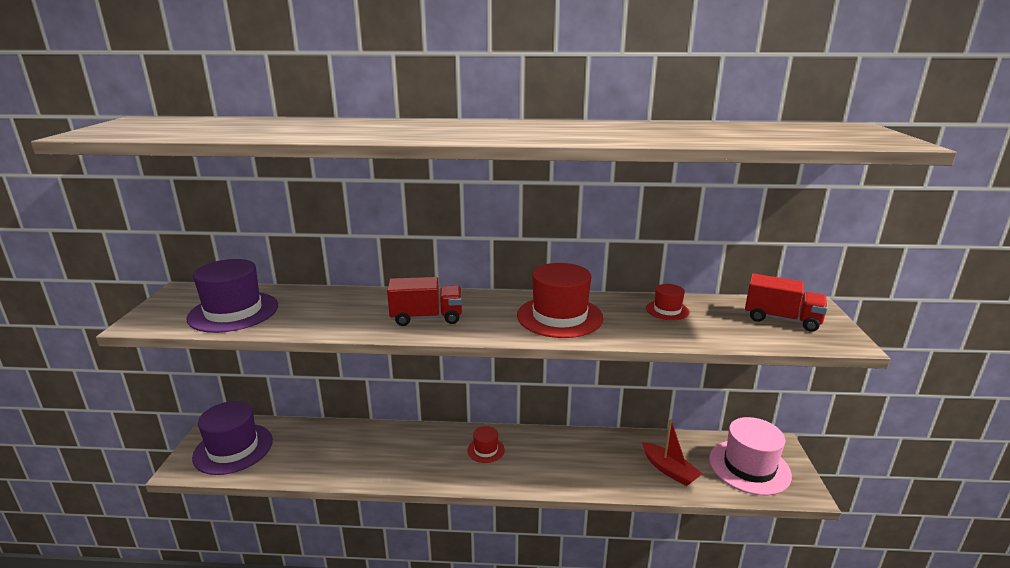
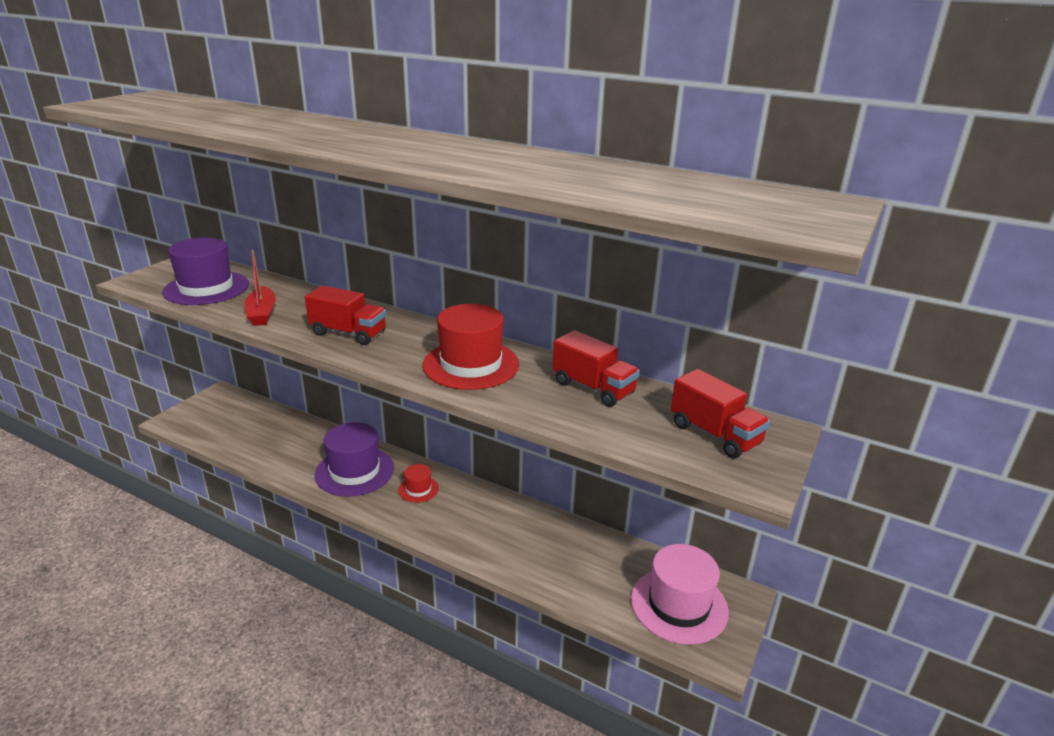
camera: 25 degrees right, 5 degrees up
(233, 448) = (217, 417): purple hat -> purple hat (354, 471)
(667, 310) = (593, 388): red hat -> red truck
(669, 470) = (583, 574): red boat -> red boat (262, 313)

